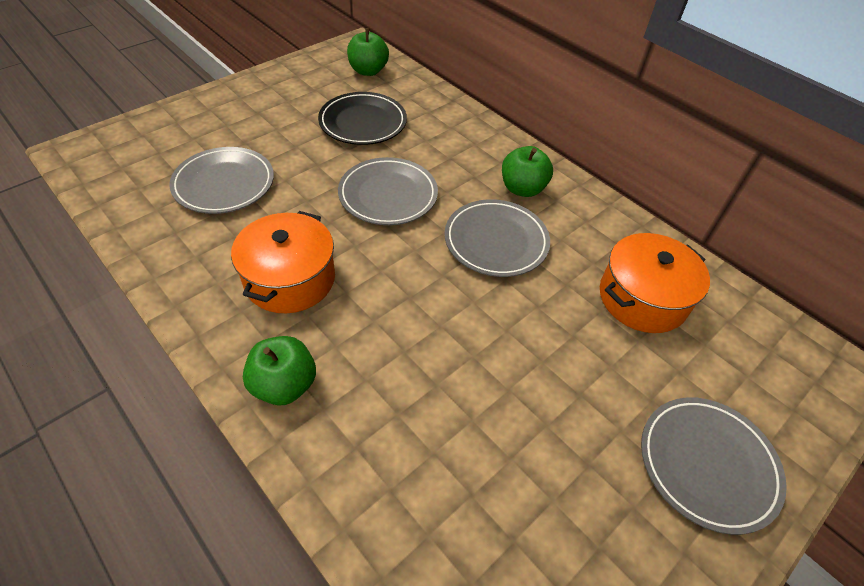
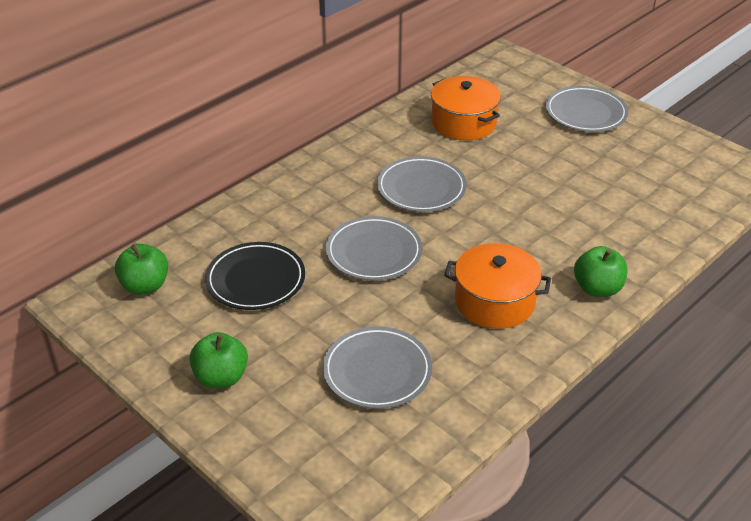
camera: 90 degrees left, 10 degrees down
(522, 189) = (351, 173): green apple -> green apple (221, 377)

